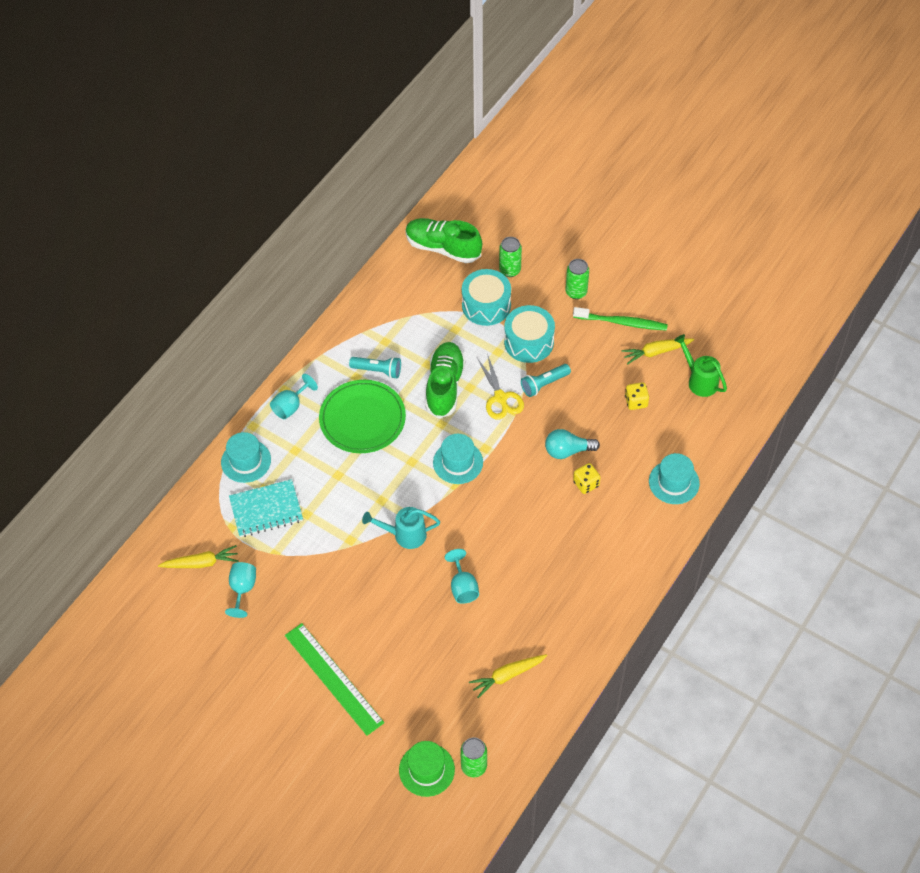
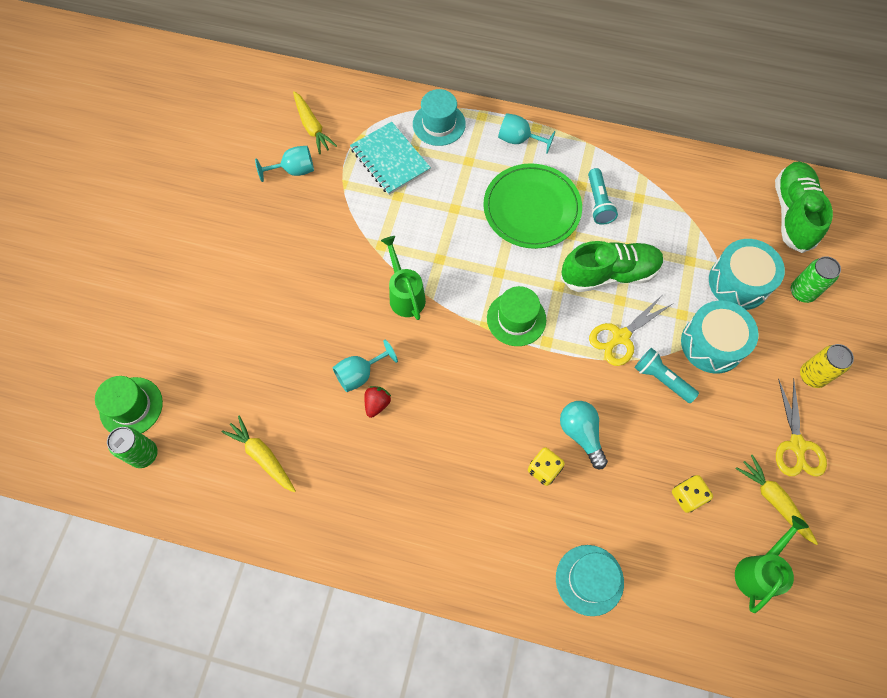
camera: 70 degrees right, 10 degrees up
(333, 678) = (216, 283): green ruler -> none
(405, 535) = (405, 295): turquoise watering can -> green watering can
(458, 462) = (516, 319): turquoise hat -> green hat
(493, 581) = (377, 404): none -> red strawberry
(576, 292) = (812, 376): green can -> yellow can
(622, 322) = (797, 445): green toothbrush -> yellow scissors

